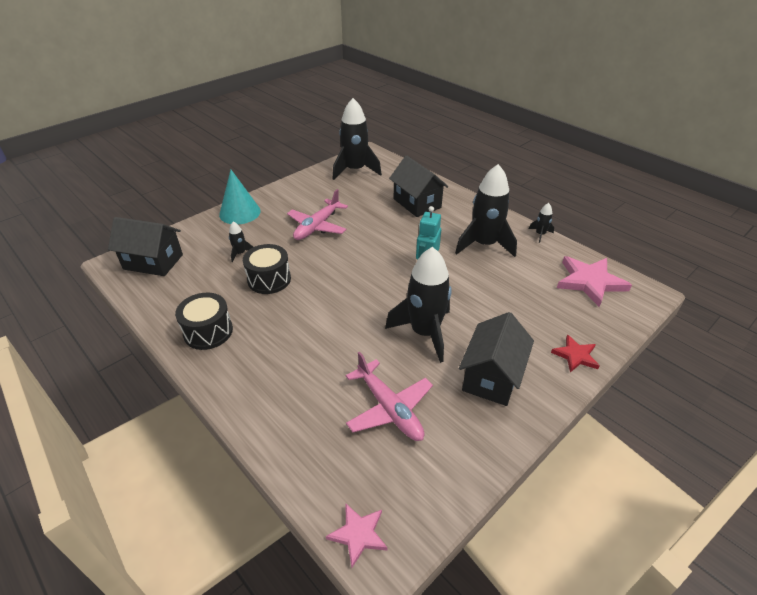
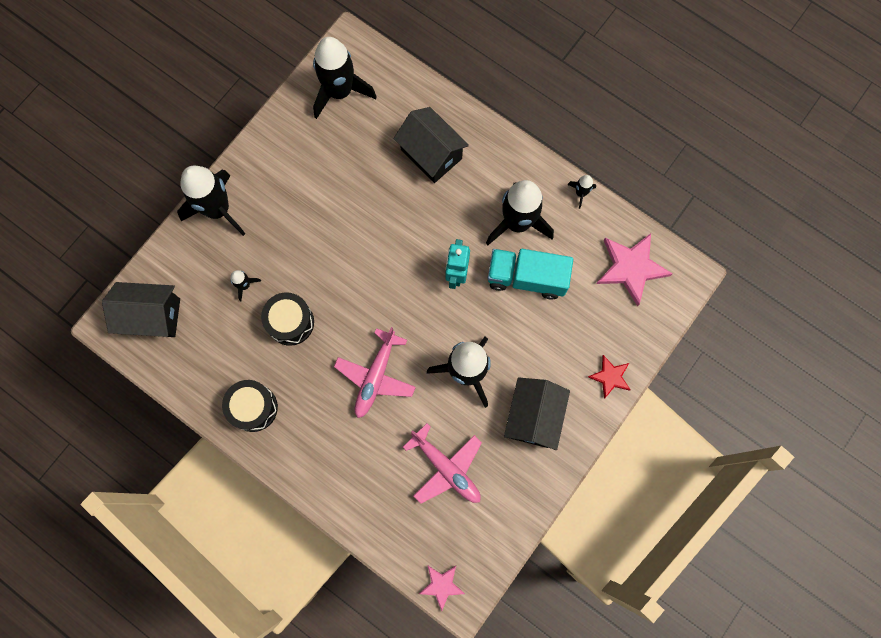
camera: 10 degrees left, 35 degrees up
(240, 212) = (218, 209): turquoise cone -> black rocket
(317, 226) = (320, 220): pink plane -> pink plane (376, 376)
(490, 277) = (526, 278): none -> turquoise truck

